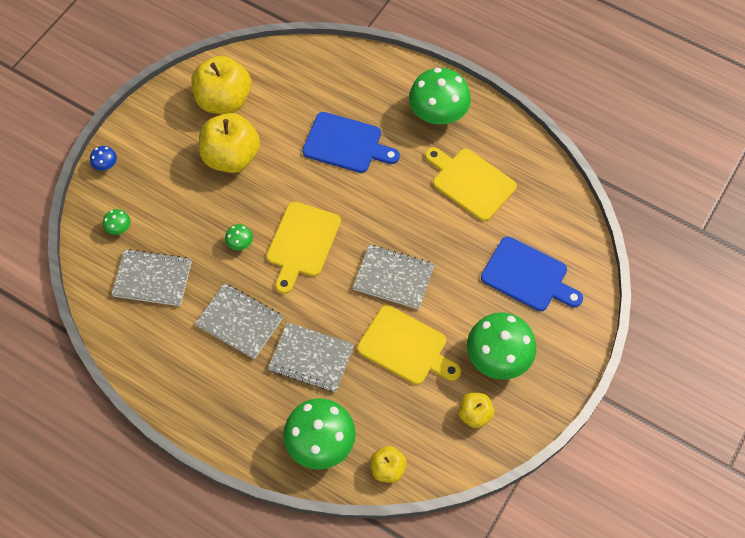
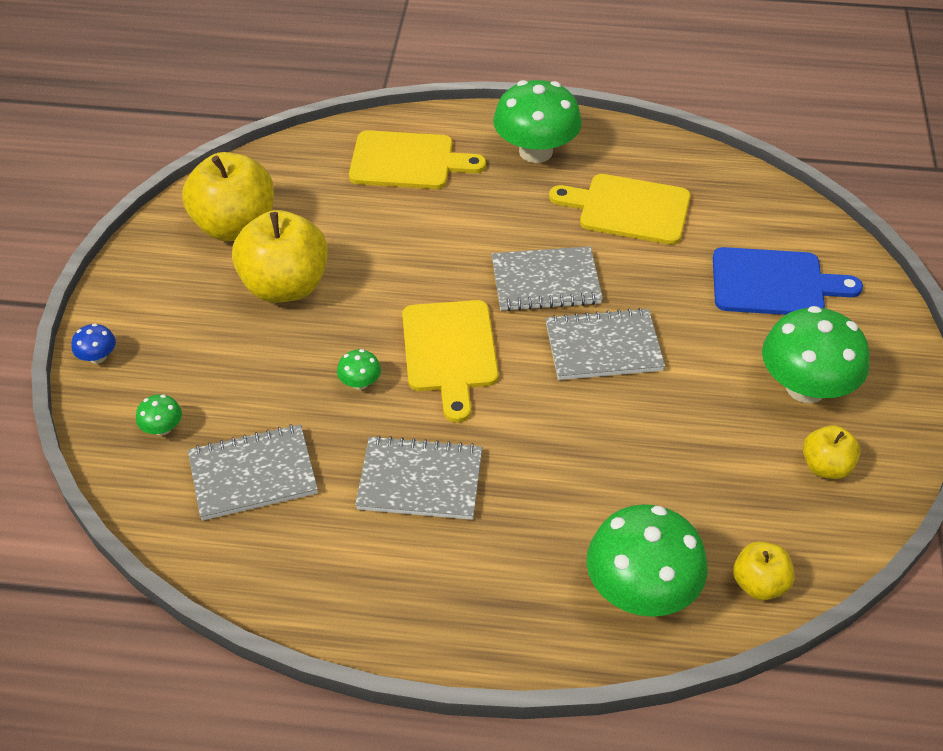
camera: 25 degrees left, 15 degrees down
(311, 358) = (555, 486): grey notebook -> grey notebook (545, 282)
(346, 144) = (437, 220): blue cutting board -> none
(406, 347) = (677, 422): yellow cutting board -> yellow cutting board (408, 161)

